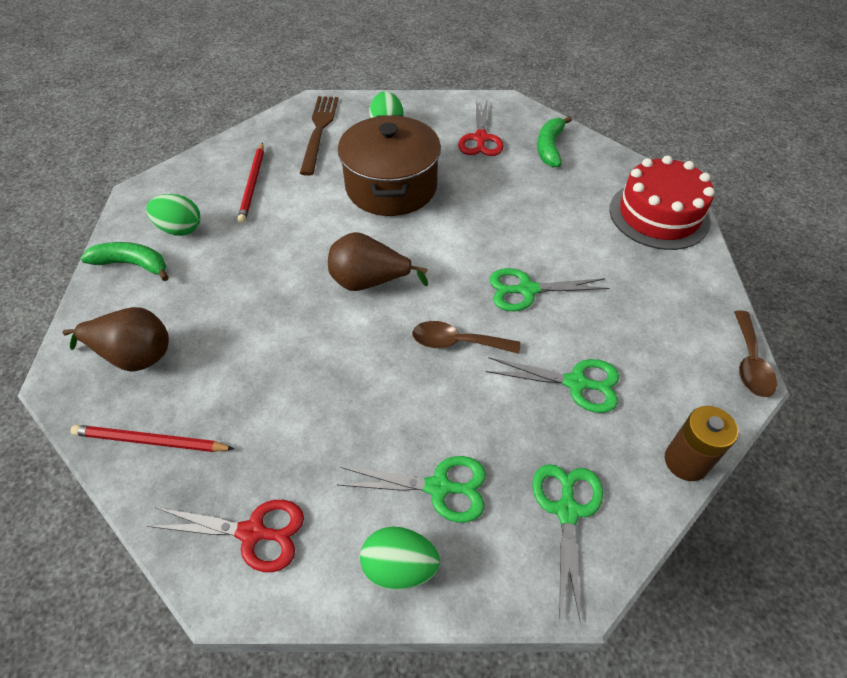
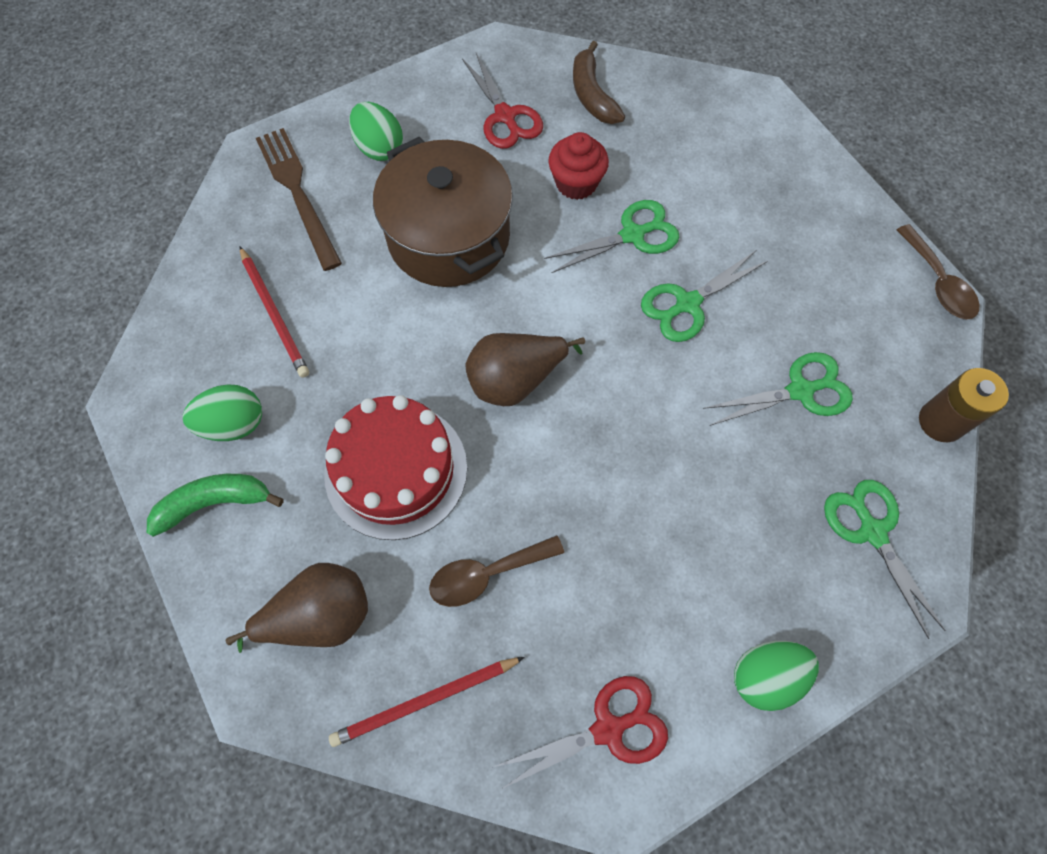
camera: 30 degrees left, 15 degrees up
(438, 487) = (747, 576): green scissors -> green scissors (632, 235)
(457, 342) = (658, 406): brown spoon -> brown spoon (486, 574)
(500, 190) = (576, 183): none -> red cupcake
(550, 147) = (592, 95): green banana -> brown banana
(659, 215) = (760, 138): red cake -> red cake (396, 470)

